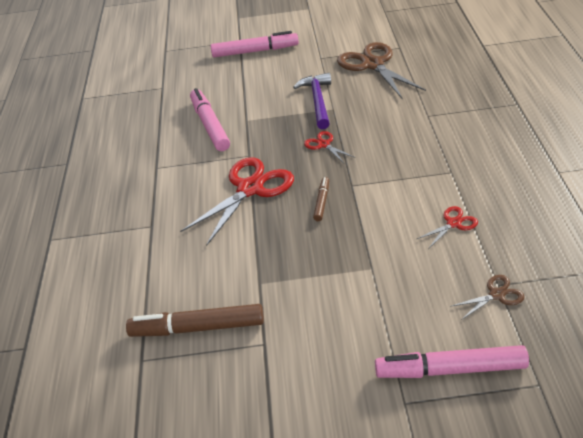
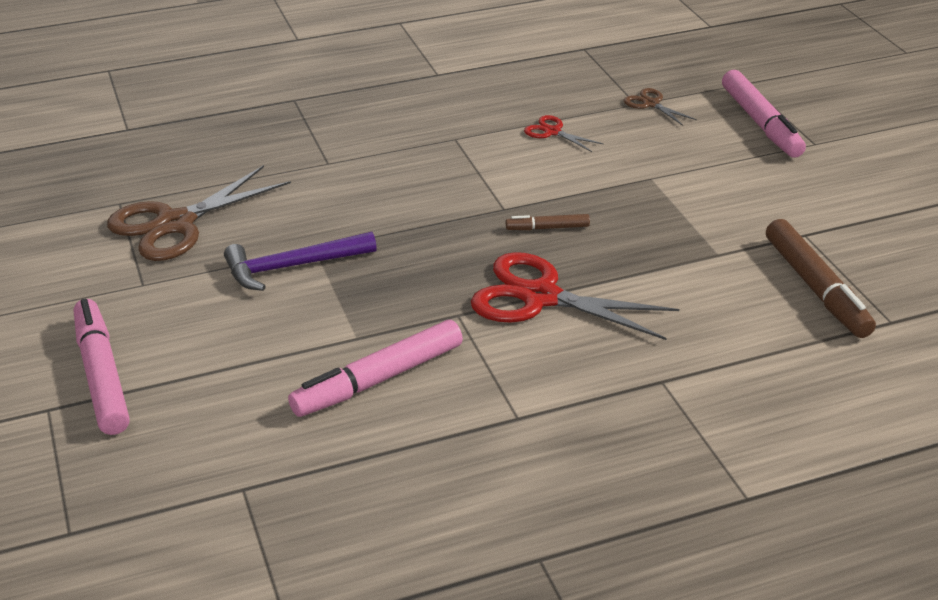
camera: 110 degrees left, 5 degrees down
(324, 144) = (415, 244): red scissors -> none

